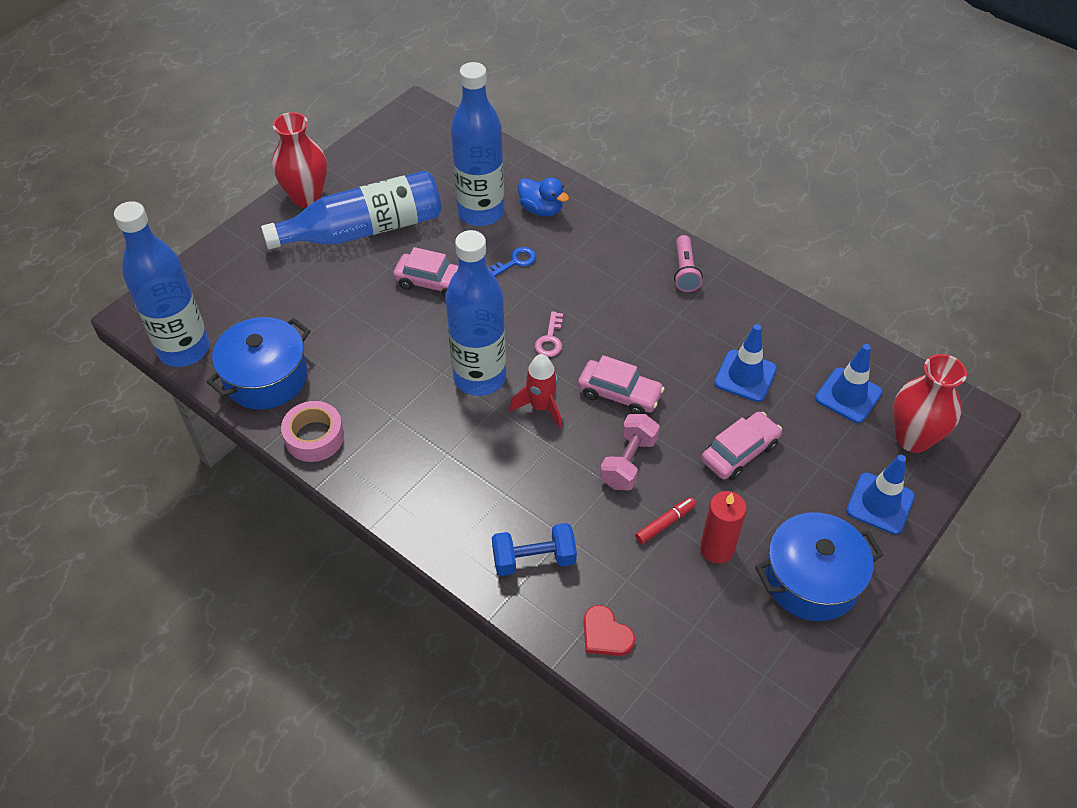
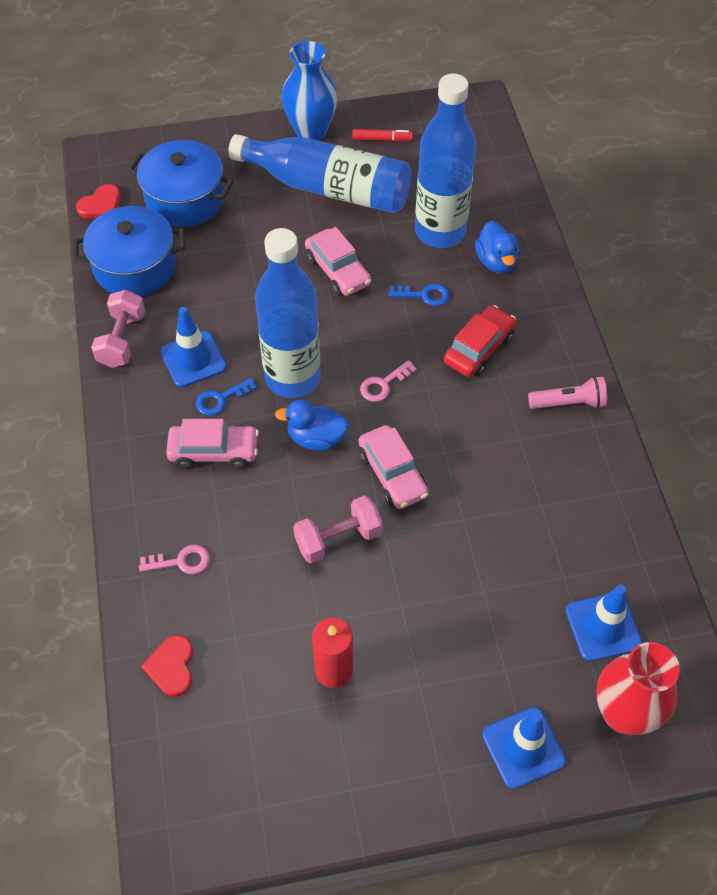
camera: 40 degrees right, 5 degrees up
(184, 349) = (101, 205): blue bottle -> red heart
(306, 197) = (311, 132): red vase -> blue vase
(314, 437) = (122, 340): pink tape -> pink dumbbell
(441, 427) = (221, 399): none -> blue key
(534, 559) = (181, 561): blue dumbbell -> pink key
(541, 407) = (316, 438): red rocket -> blue duck
(590, 274) = (479, 348): none -> red car
(665, 523) = (314, 614): red marker -> red marker (382, 139)
(685, 271) = (569, 403): pink flashlight -> pink flashlight turned 135 degrees counterclockwise
(739, 452) = (443, 602): pink car -> pink car (214, 451)
(745, 376) = (522, 538): blue traffic cone -> blue traffic cone (193, 359)
(811, 580) = (386, 762): blue pot -> blue pot (185, 199)

